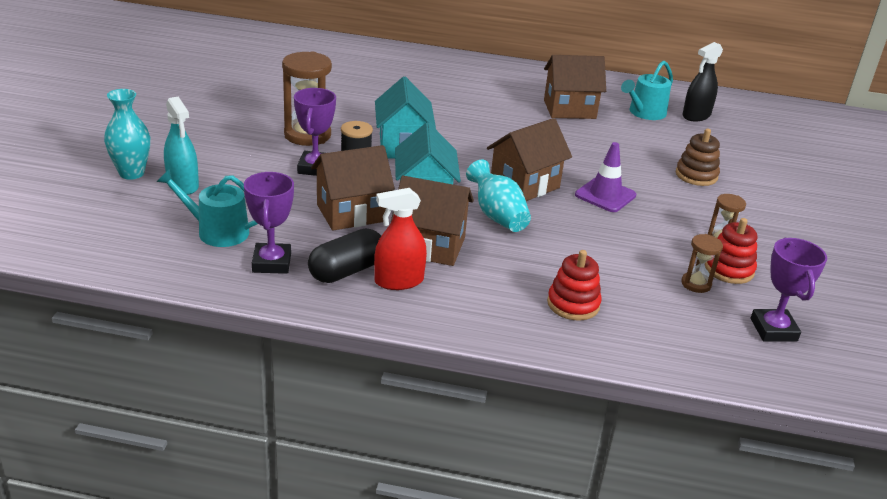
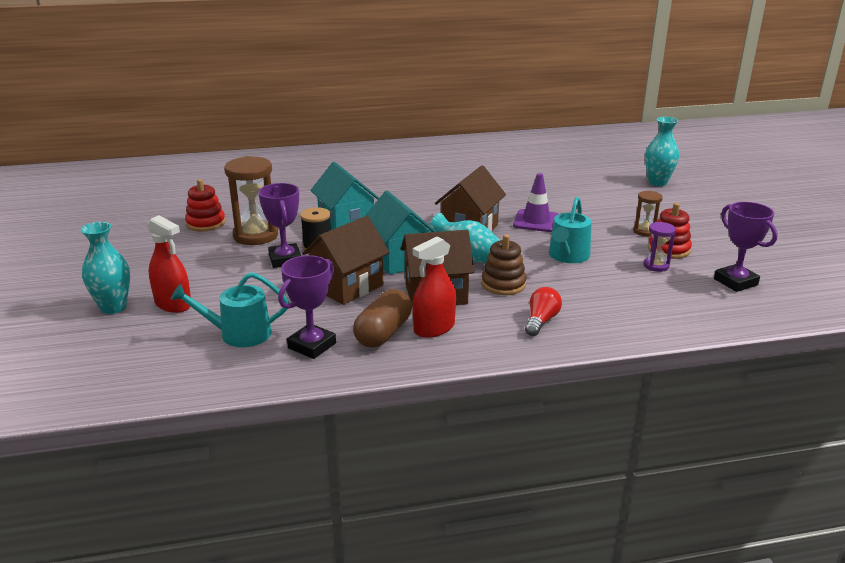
camera: 20 degrees left, 5 degrees down
(183, 185) = (173, 304): turquoise spray bottle -> red spray bottle
(271, 263) = (312, 345): purple trophy -> purple trophy turned 60 degrees clockwise
(347, 271) = (383, 333): black capsule -> brown capsule
(513, 307) = (541, 321): none -> red light bulb
(569, 109) = (454, 167): brown house -> none
(573, 304) = (584, 305): red stacking toy -> red stacking toy (206, 223)
(644, 113) = (512, 157): turquoise watering can -> turquoise watering can (568, 256)
(696, 116) = (550, 151): black spray bottle -> none
(696, 175) = (587, 191): brown stacking toy -> brown stacking toy (503, 284)
(696, 284) = (656, 266): brown hourglass -> purple hourglass
(792, 186) = (657, 182): none -> turquoise vase

